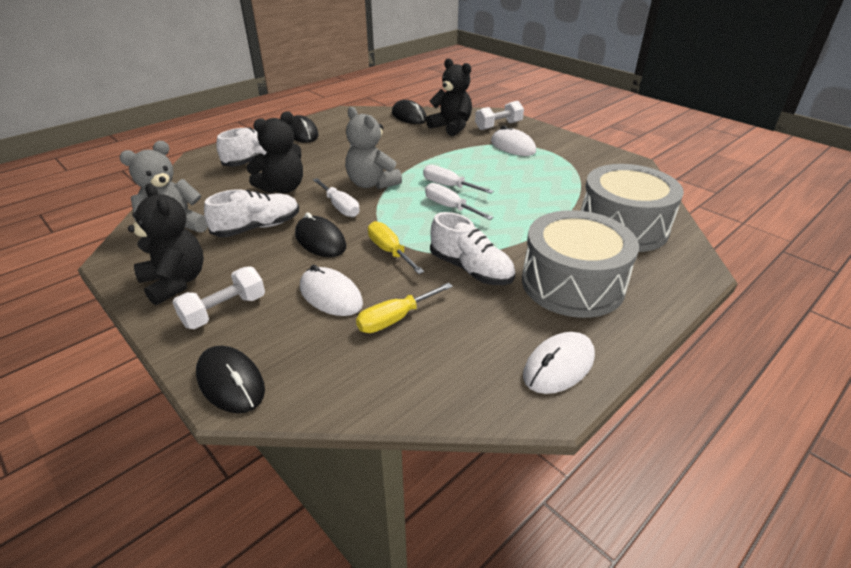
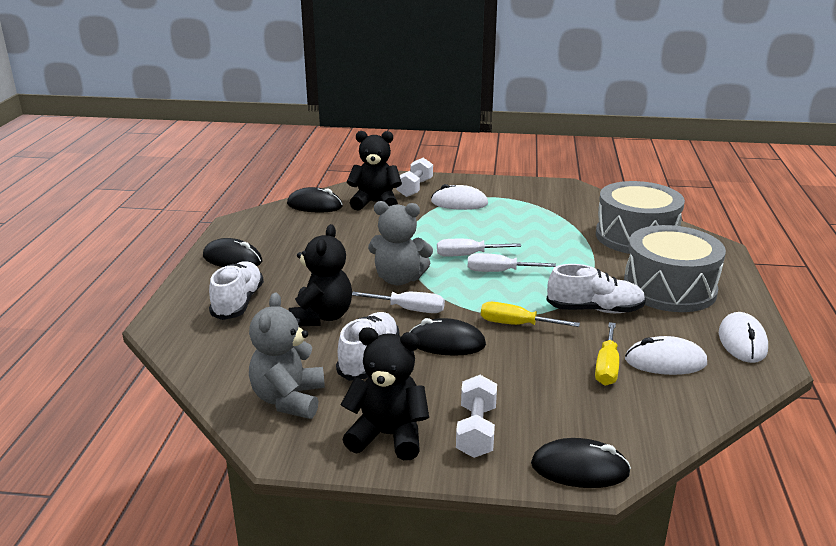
camera: 40 degrees left, 10 degrees down
(330, 295) = (534, 376): white mouse -> white mouse (665, 361)

